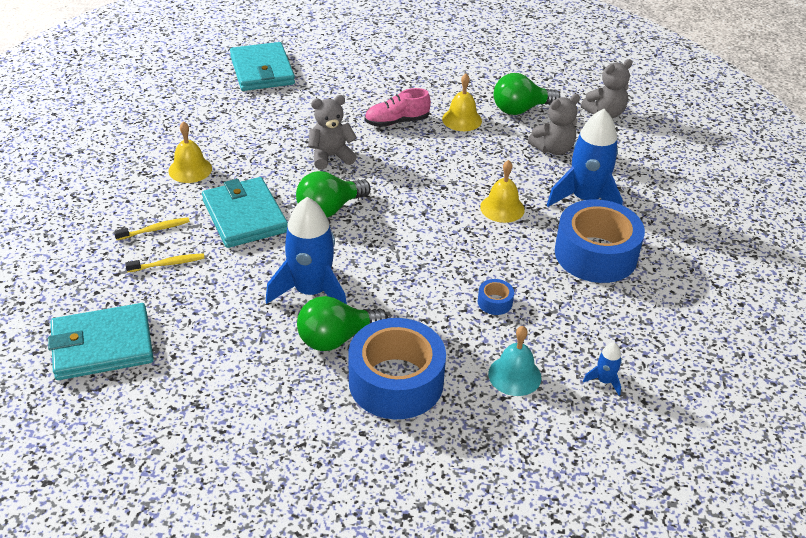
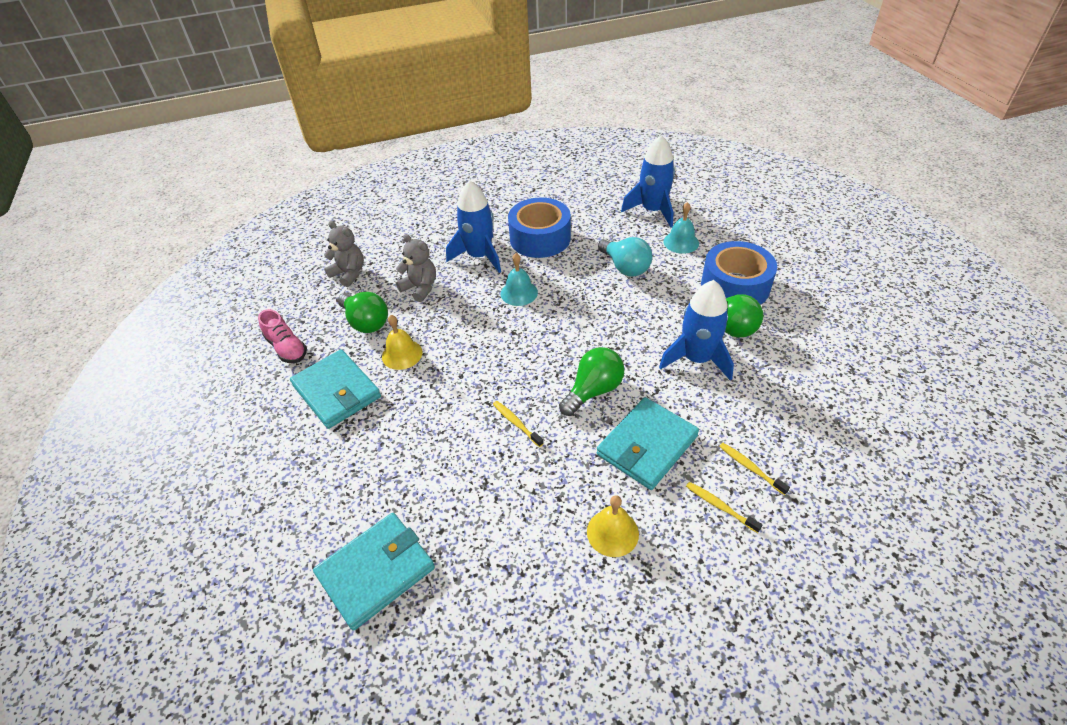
camera: 110 degrees left, 5 degrees up
(102, 346) = (869, 457): turquoise wallet -> turquoise wallet (337, 391)
(329, 209) = (593, 391): green light bulb -> green light bulb turned 75 degrees counterclockwise
(331, 157) = (516, 423): grey teddy bear -> yellow toothbrush
(396, 122) = (429, 398): pink shoe -> pink shoe (287, 348)
(495, 302) = (625, 267): blue tape -> turquoise light bulb
(502, 208) = (519, 293): yellow bell -> turquoise bell
(604, 381) = (652, 211): blue rocket -> blue rocket, size x2.31

